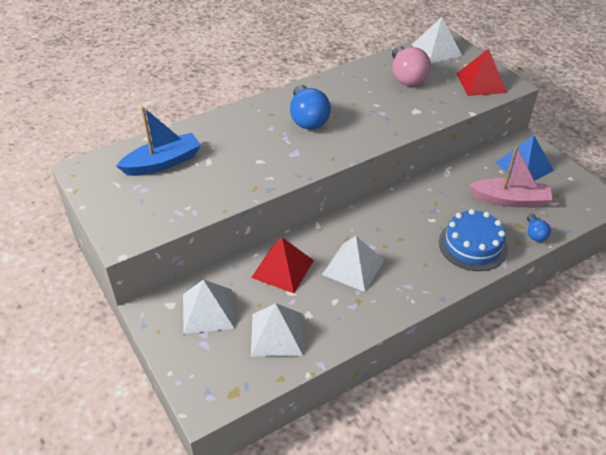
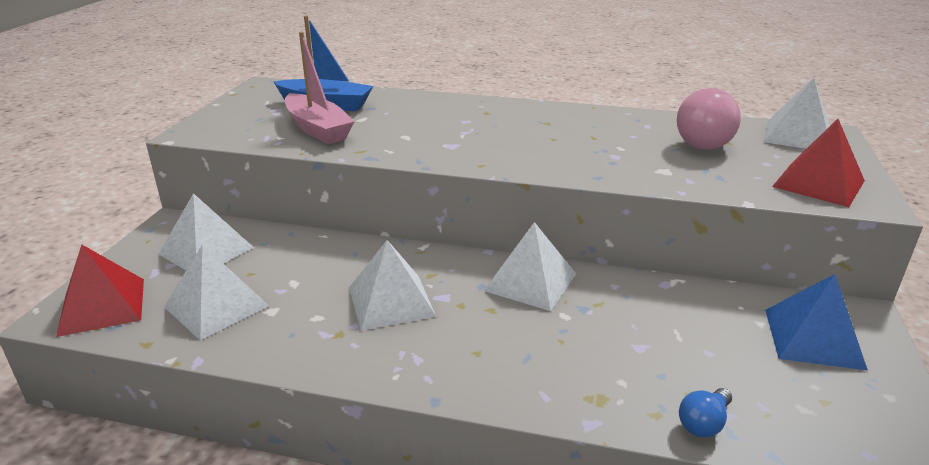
camera: 45 degrees right, 15 degrees down
(282, 269) = (324, 260): red pyramid -> red pyramid (102, 306)
(308, 119) = (517, 128): blue light bulb -> none
(395, 211) = (530, 282): none -> white pyramid
(472, 245) = (577, 374): blue cake -> none
(510, 200) = (724, 361): pink boat -> pink boat (317, 129)

